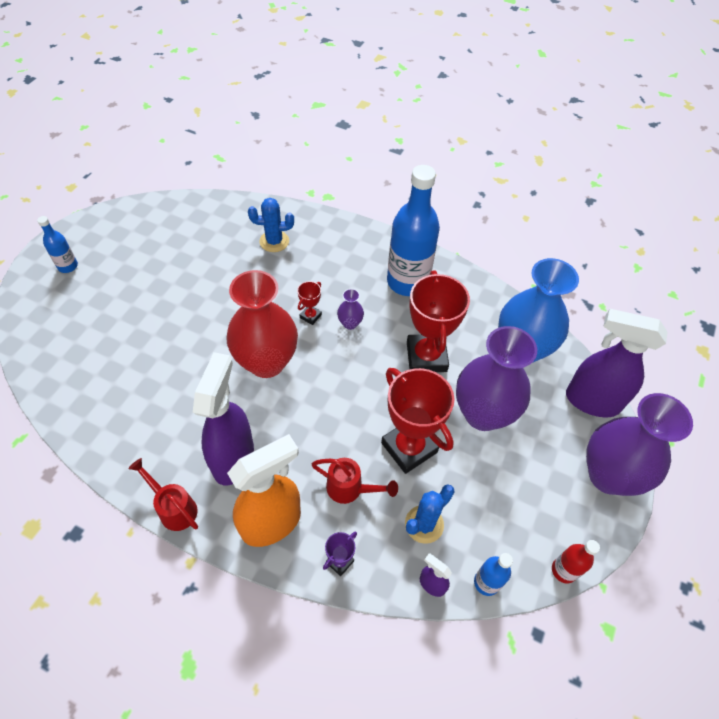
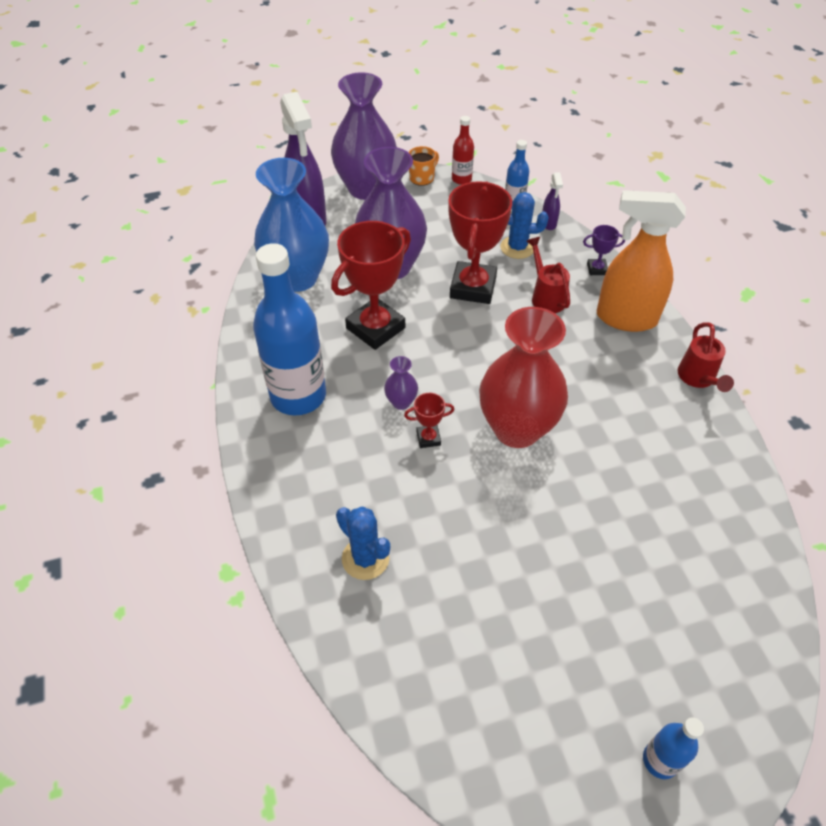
camera: 130 degrees left, 5 degrees down
(233, 458) = (619, 377): purple spray bottle -> none
(592, 536) = (422, 178): none -> orange mug

